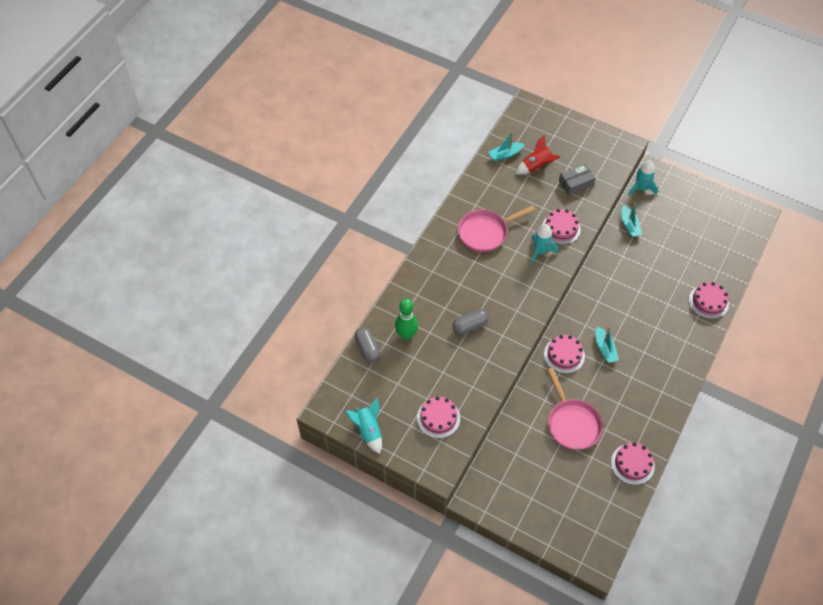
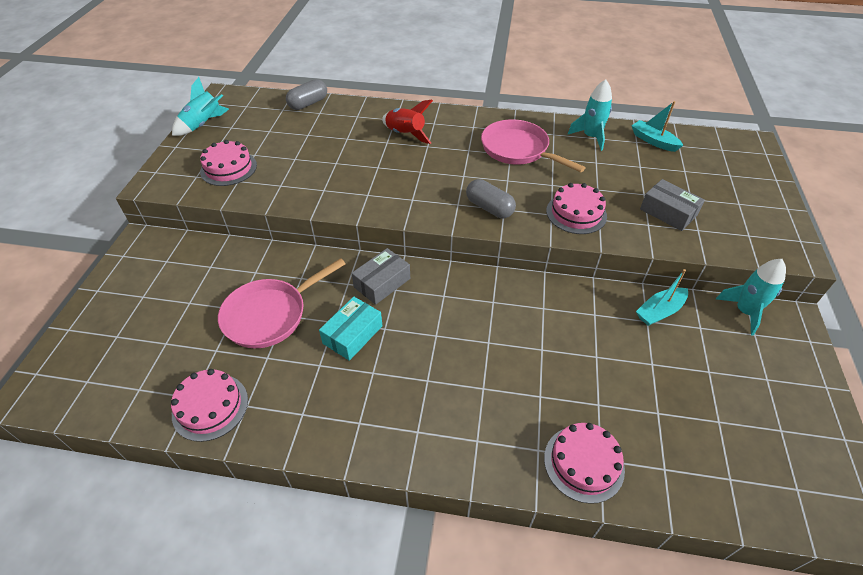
camera: 70 degrees right, 10 degrees down
(406, 335) = (336, 124): green bowling pin -> none
(470, 326) = (370, 165): grey capsule -> grey capsule (489, 208)
(536, 166) = (661, 170): red rocket -> red rocket (405, 135)
(540, 251) = (522, 201): turquoise rocket -> turquoise rocket (591, 137)
(564, 355) = (382, 283): pink cake -> grey box
(601, 381) = (352, 334): none -> turquoise box
(604, 349) = (412, 327): turquoise boat -> none

